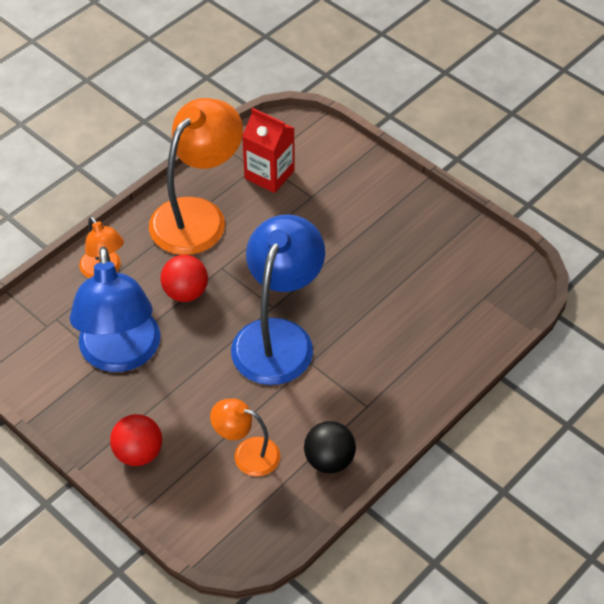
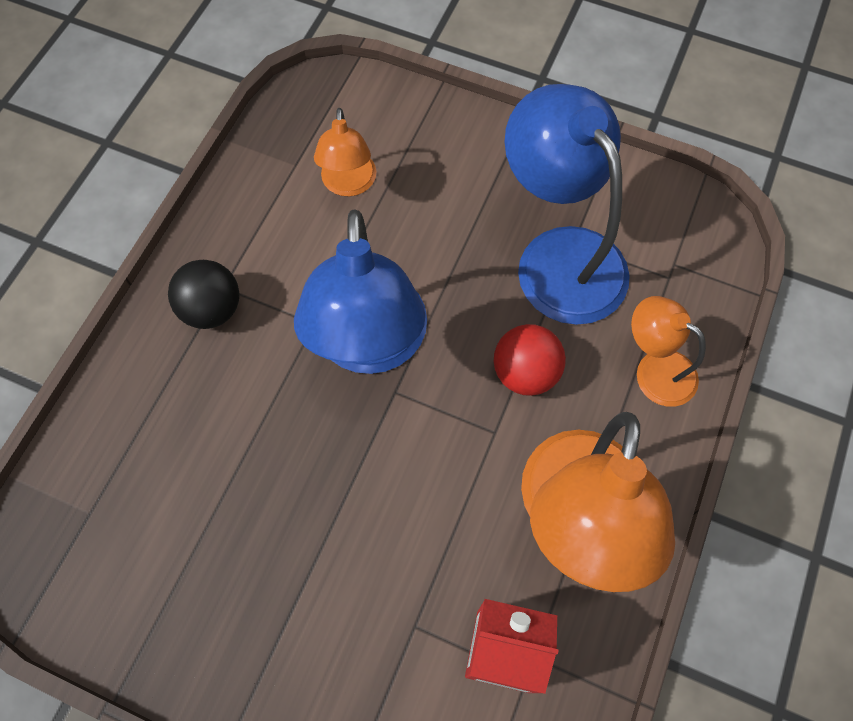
camera: 160 degrees right, 15 degrees up
(138, 453) = (472, 148): red ball -> none
(247, 454) = (348, 184): orange lamp -> orange lamp turned 90 degrees clockwise
(329, 460) = (250, 206): black ball -> black ball (212, 309)

